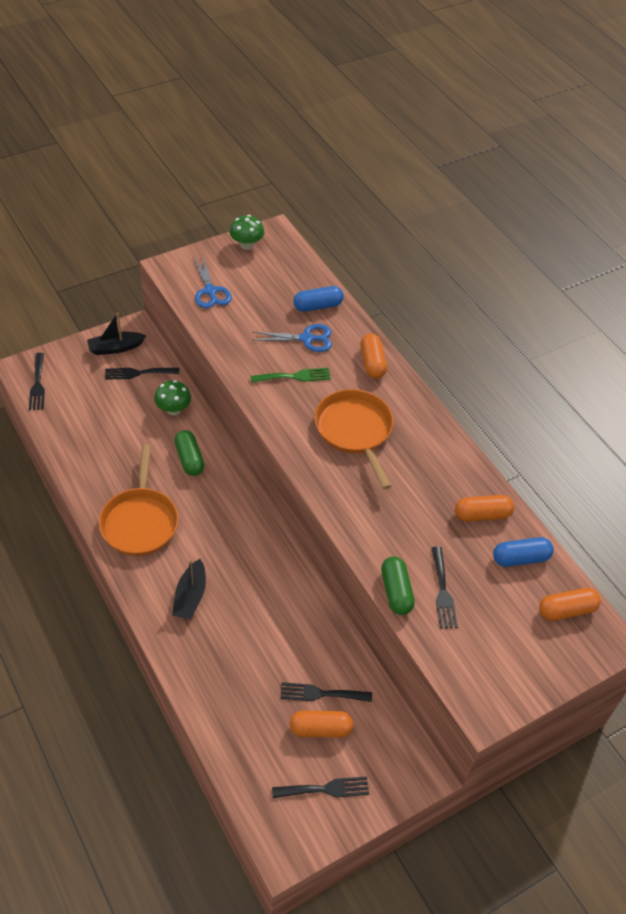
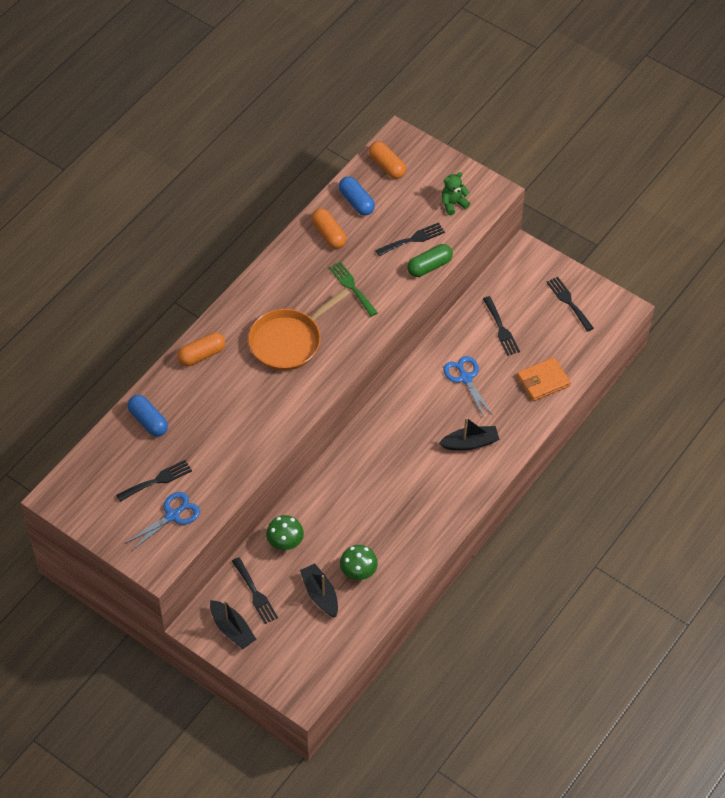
camera: 110 degrees left, 5 degrees up
(38, 384) = (314, 672): black fork -> black fork (157, 480)
(106, 414) = (320, 594): none -> black boat
(140, 521) = (421, 510): orange pan -> none
(189, 459) = (335, 504): green capsule -> none
(228, 704) = (543, 381): none -> orange wallet
(246, 245) = (88, 513): green mushroom -> green mushroom (358, 572)
(294, 376) = (249, 406): green fork -> green fork (352, 287)
(306, 339) = (197, 414): blue scissors -> blue scissors (465, 378)
(320, 729) = (528, 319): orange capsule -> none
(481, 656) = (453, 204): none -> green teddy bear

